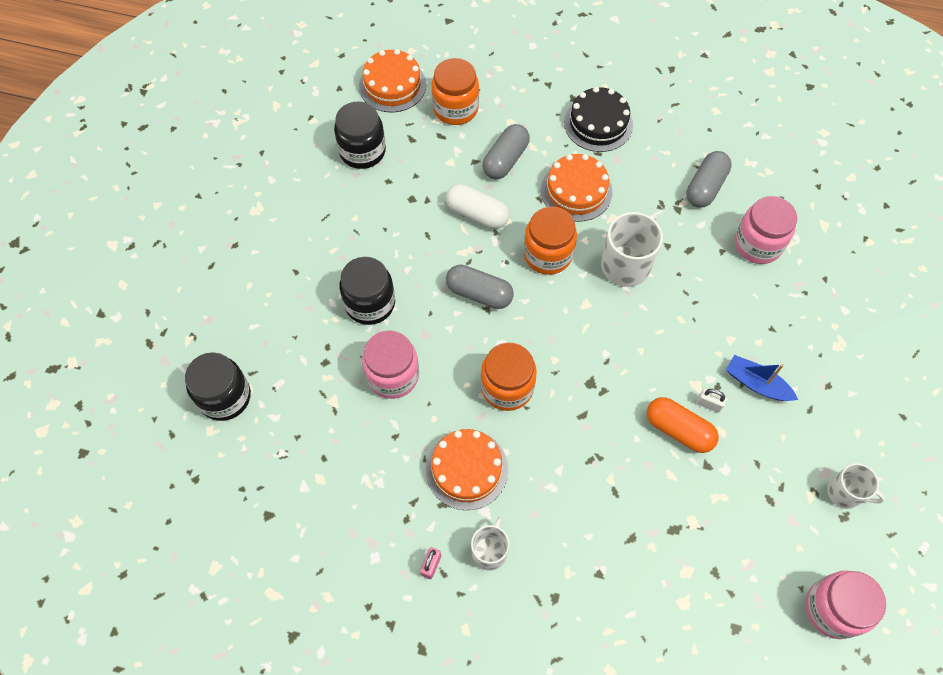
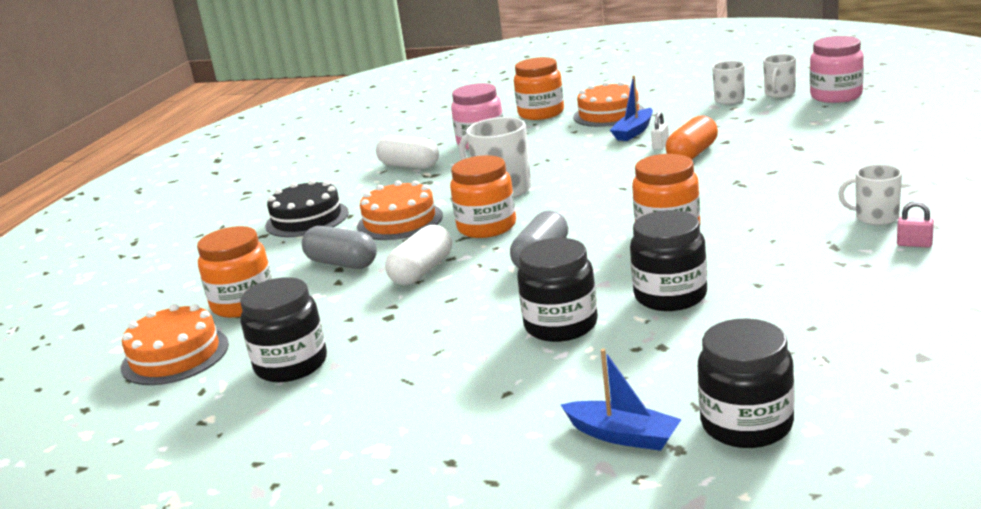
camera: 85 degrees left, 40 degrees down
(233, 331) = (623, 435): none -> blue boat
(393, 375) = (670, 296): pink jar -> black jar
(467, 469) = (782, 239): orange cake -> orange cake (609, 114)
(705, 187) = (409, 166): grey capsule -> white capsule
(838, 299) = (541, 113): none -> orange jar
(855, 550) = (779, 94): none -> white mug

